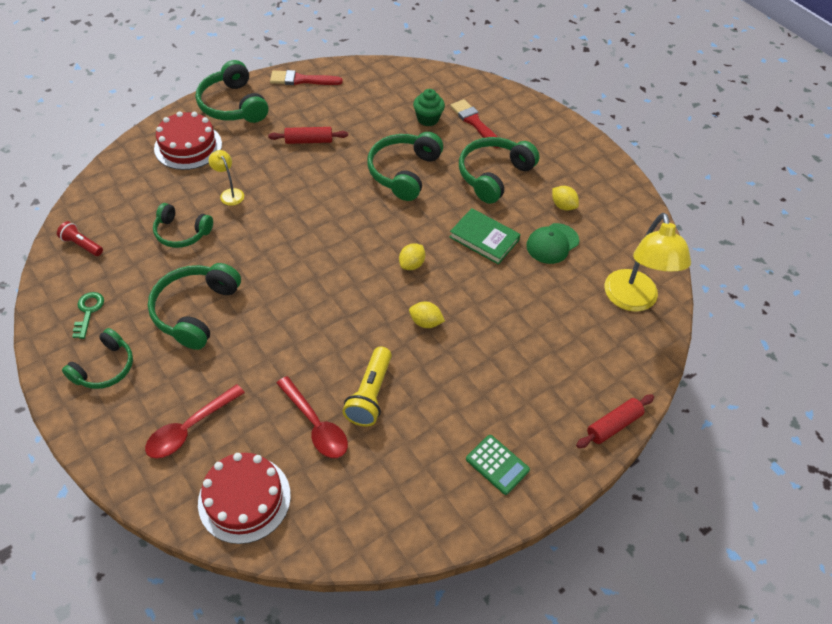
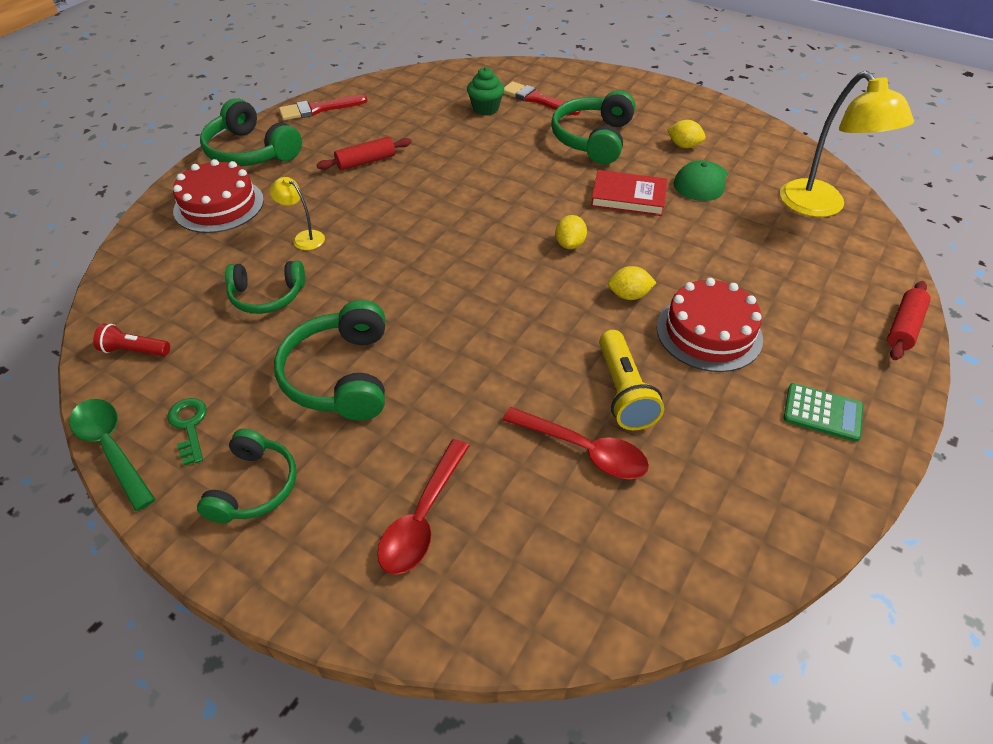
camera: 20 degrees left, 5 degrees down
(38, 310) = (111, 449): none -> green spoon
(244, 499) = (556, 577): red cake -> red cake (709, 332)
(404, 172) = (496, 162): green headphones -> none
(484, 238) = (628, 197): green book -> red book

